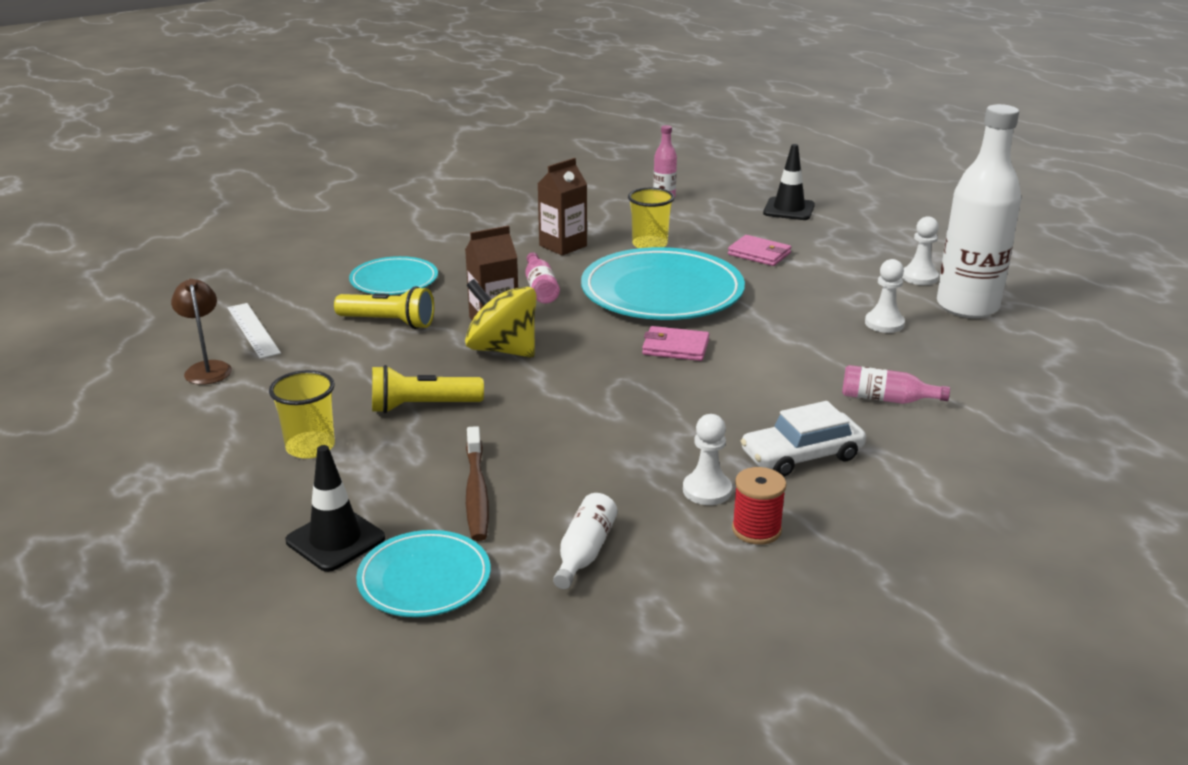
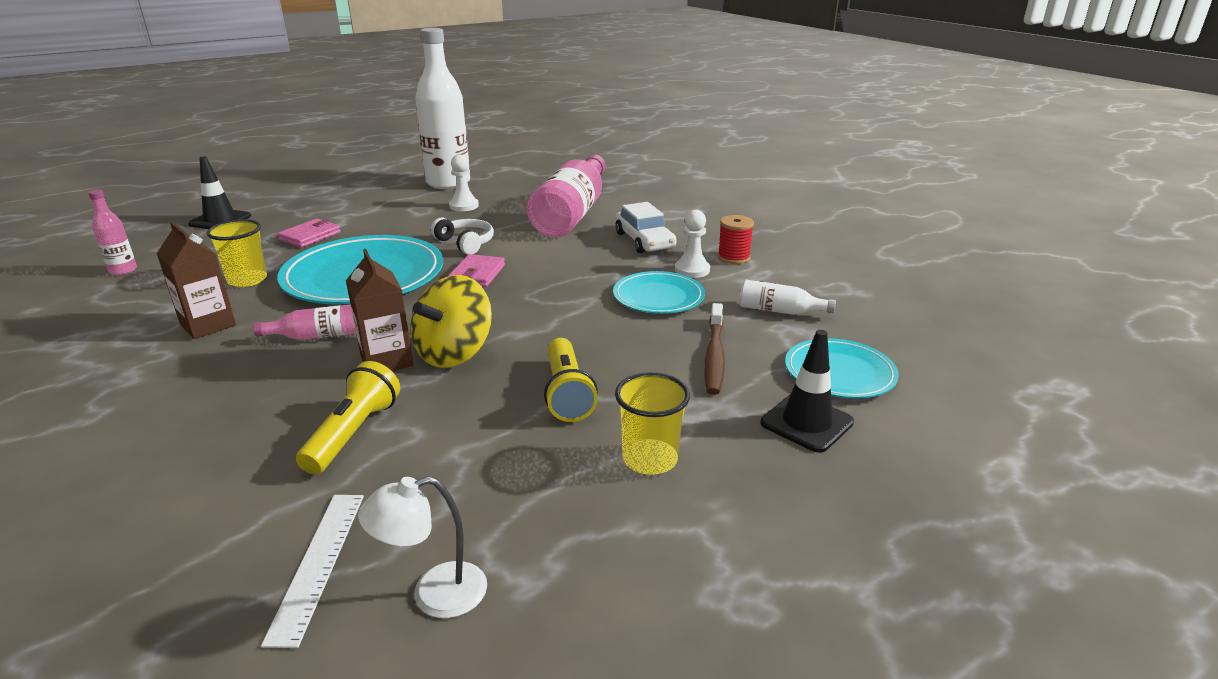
camera: 90 degrees left, 0 degrees up
(207, 368) = (434, 594): brown lamp -> white lamp
(253, 330) = (318, 563): white ruler -> white ruler turned 60 degrees counterclockwise
(394, 280) = (221, 440): turquoise plate -> turquoise plate (658, 297)
(476, 492) = (714, 356): brown toothbrush -> brown toothbrush turned 105 degrees clockwise
(761, 334) = (465, 243): none -> white headphones
(886, 399) = (572, 214): pink bottle -> pink bottle, size x2.28
(919, 277) = (394, 190): white pawn -> none

